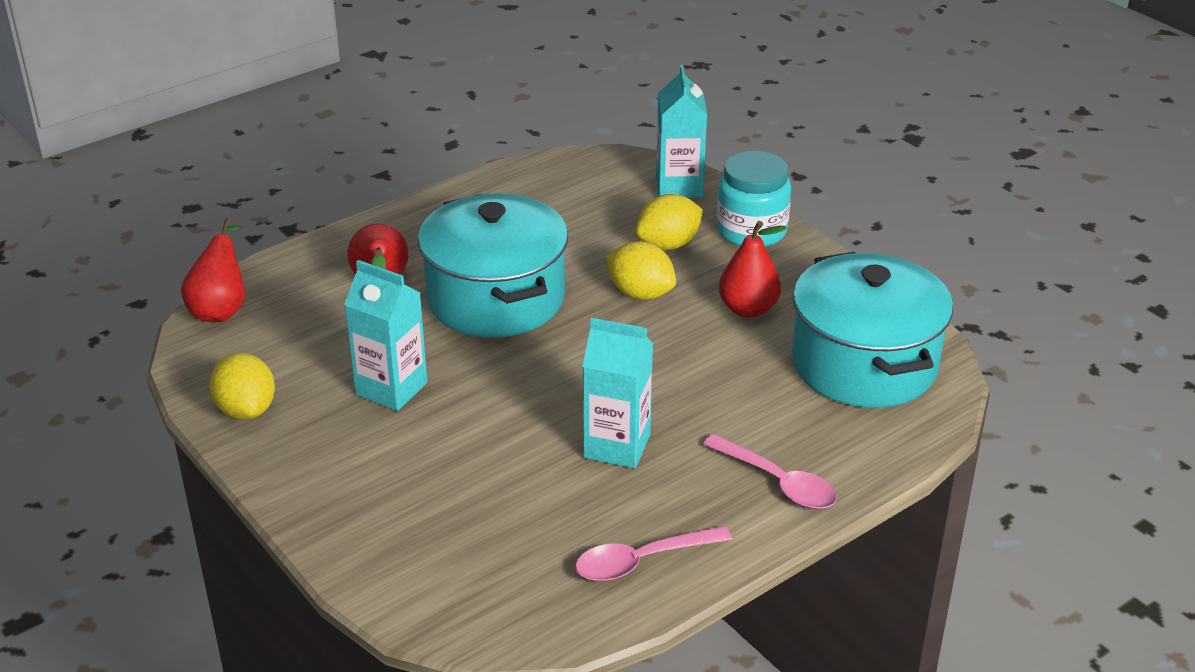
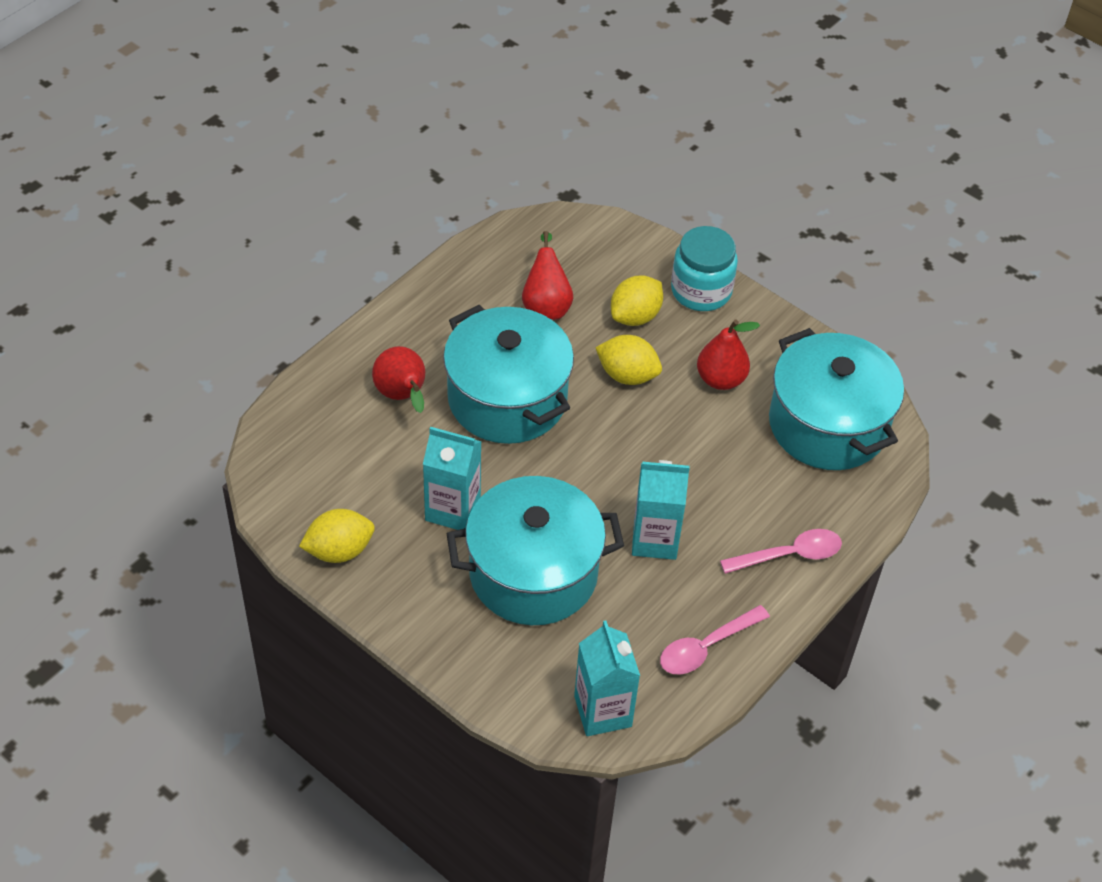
camera: 15 degrees left, 15 degrees up
(221, 309) = (274, 445): red pear -> red pear (546, 305)
(246, 410) = (339, 550): yellow lemon -> yellow lemon turned 75 degrees counterclockwise
(459, 459) = (533, 573): none -> turquoise pot
(679, 186) = (625, 247): turquoise carton -> turquoise carton (603, 711)
(778, 482) = (789, 555): pink spoon -> pink spoon turned 45 degrees counterclockwise

